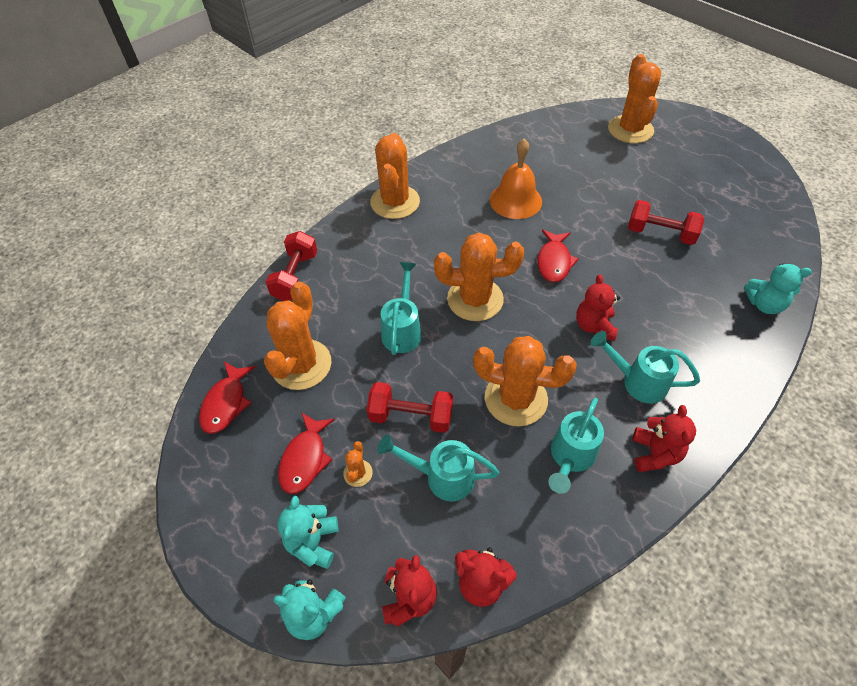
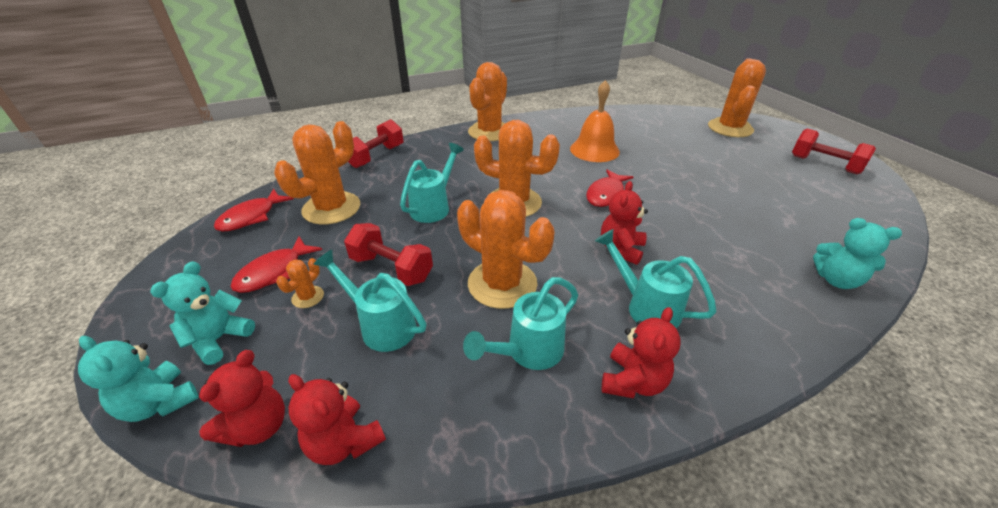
camera: 20 degrees right, 15 degrees down
(660, 233) = (729, 198): red dumbbell -> red dumbbell (824, 165)

